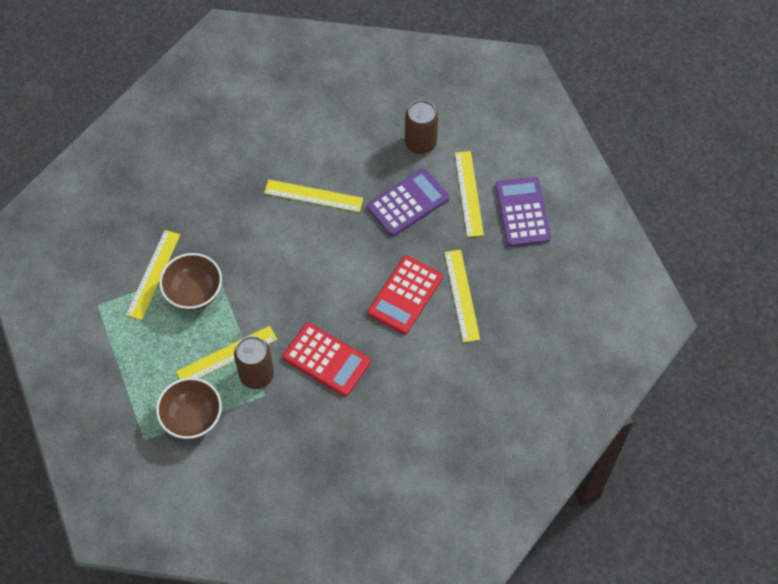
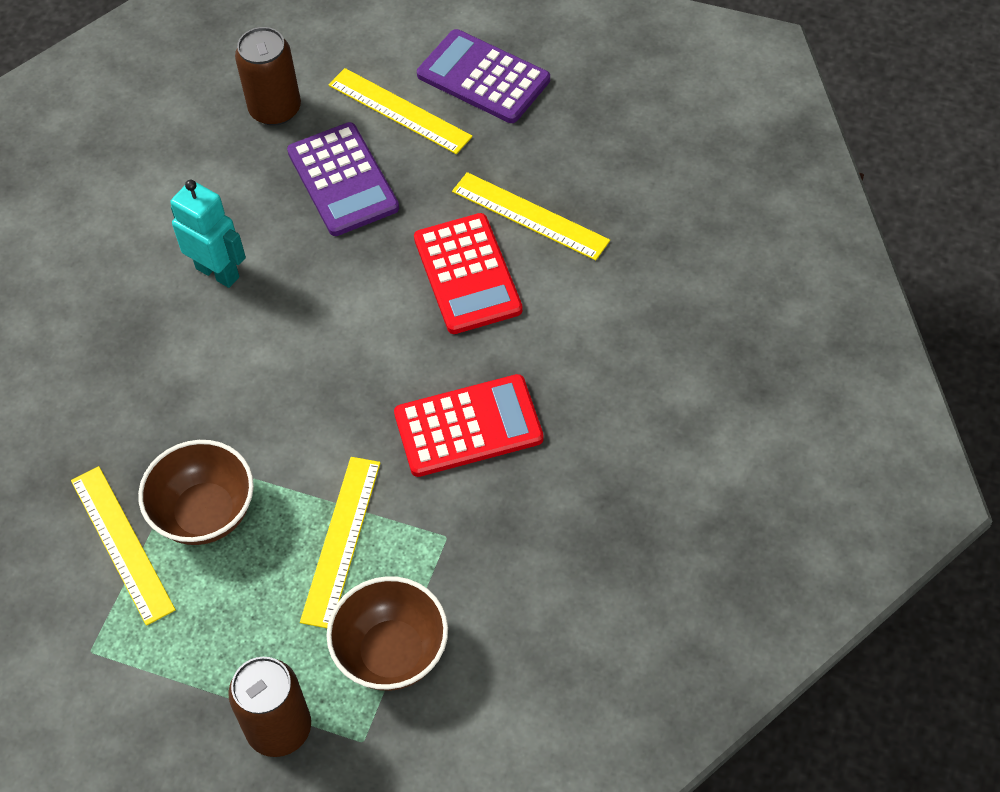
camera: 45 degrees left, 5 degrees down
(256, 375) = (407, 525): brown can -> brown can (279, 728)
(313, 196) = (218, 272): yellow ruler -> turquoise robot
(408, 203) = (343, 180): purple calculator -> purple calculator turned 150 degrees clockwise

